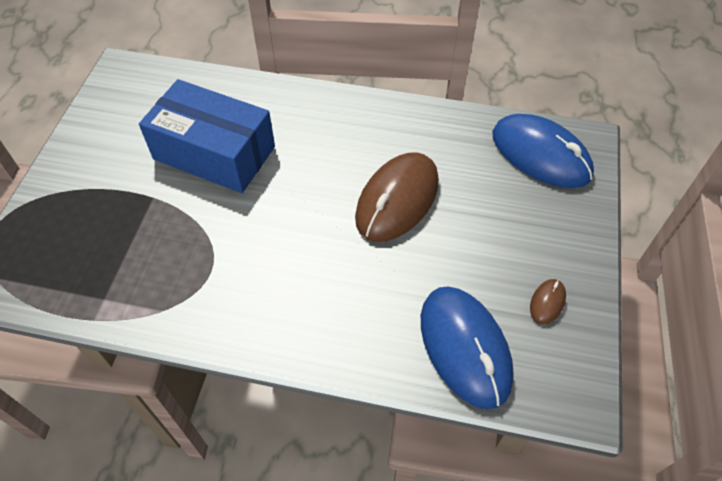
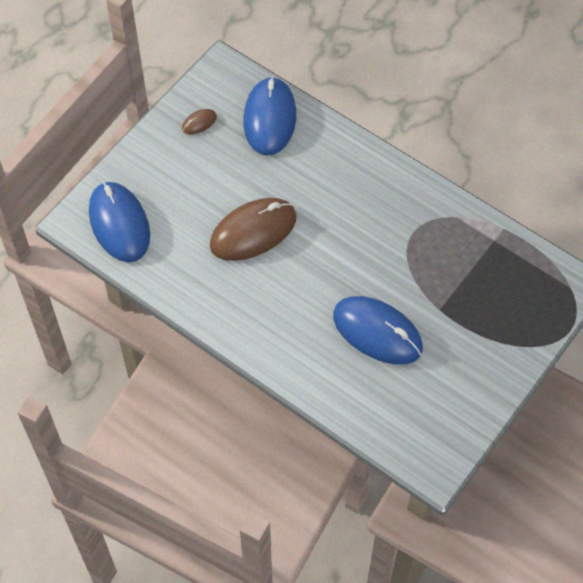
camera: 155 degrees left, 5 degrees up
(214, 153) = (377, 332): blue box -> blue mouse

